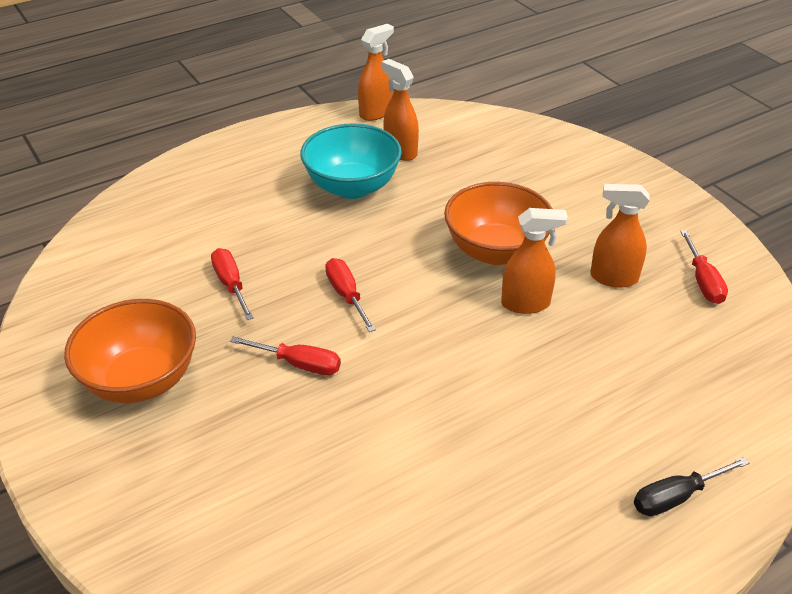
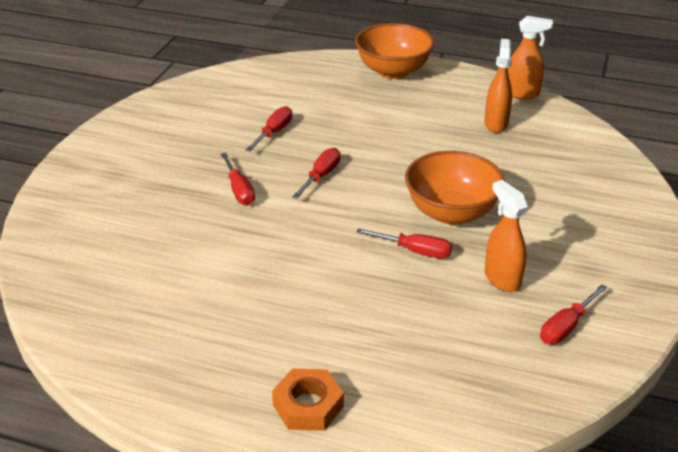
camera: 50 degrees right, 5 degrees down
(141, 380) = (162, 146): orange bowl -> orange bowl (393, 71)
(352, 187) = (428, 125): turquoise bowl -> none
(526, 304) = (414, 251): orange spray bottle -> red screwdriver
(676, 497) = (308, 405): black screwdriver -> orange nut

